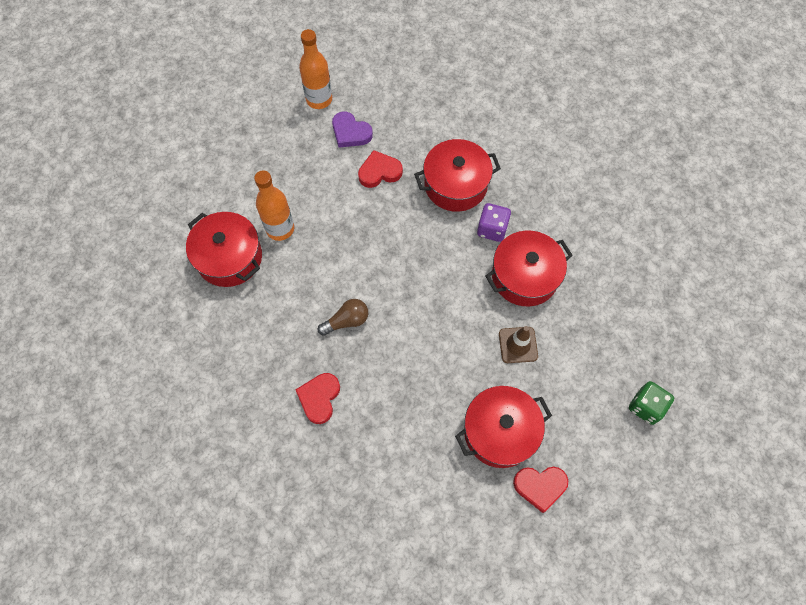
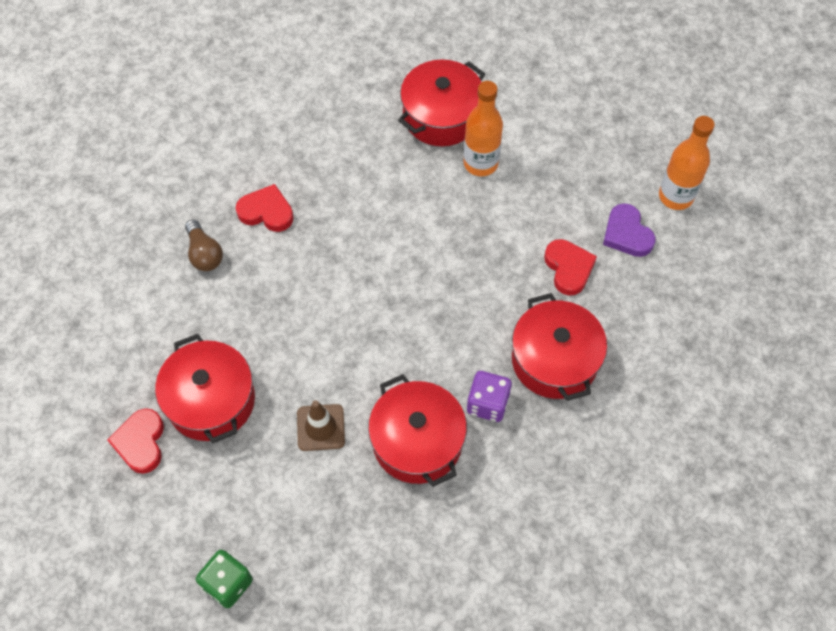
camera: 90 degrees right, 5 degrees down
(347, 321) = (359, 236): brown light bulb -> brown light bulb (204, 254)
(350, 132) = (627, 234): purple heart -> purple heart turned 60 degrees counterclockwise

